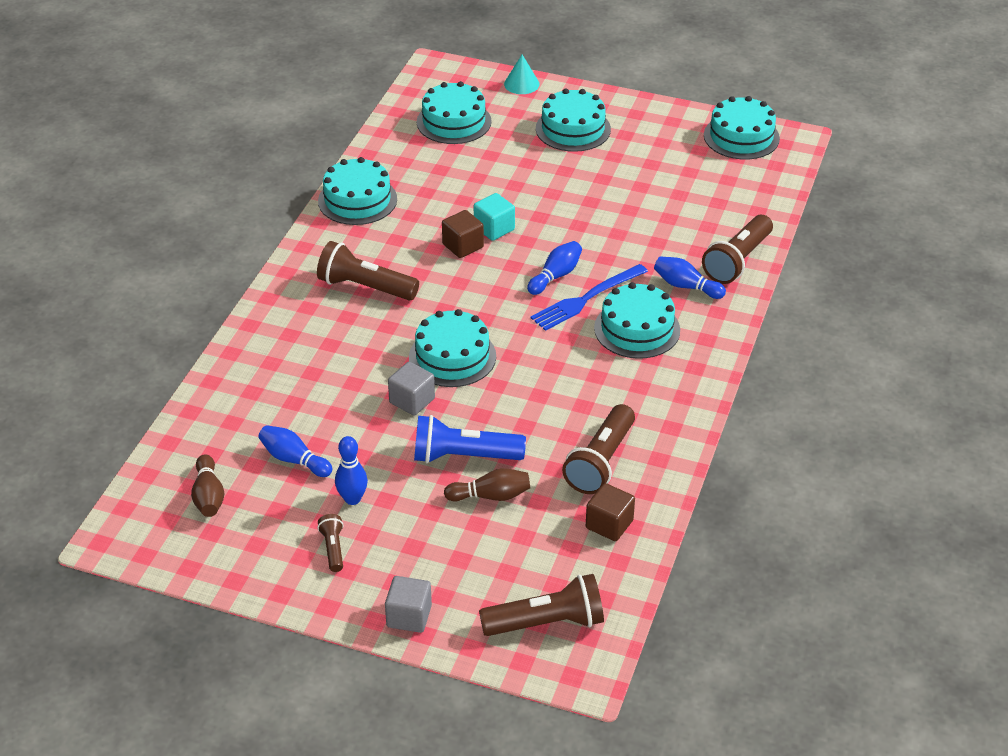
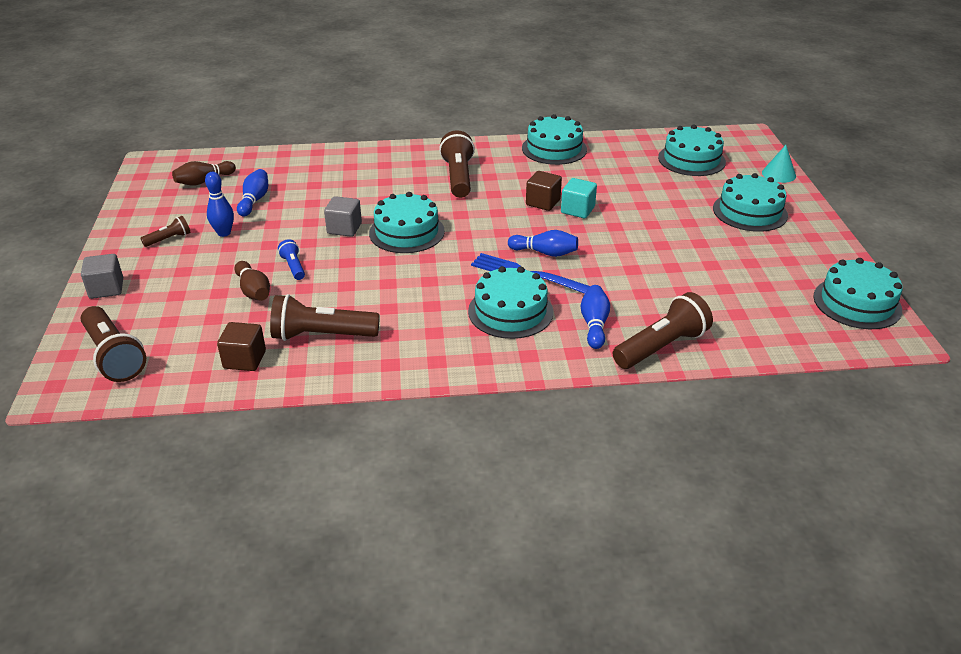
camera: 65 degrees right, 5 degrees down
(464, 456) = (293, 267): blue flashlight -> blue flashlight, size x0.51
(737, 261) = (661, 347): brown flashlight -> brown flashlight turned 135 degrees clockwise

